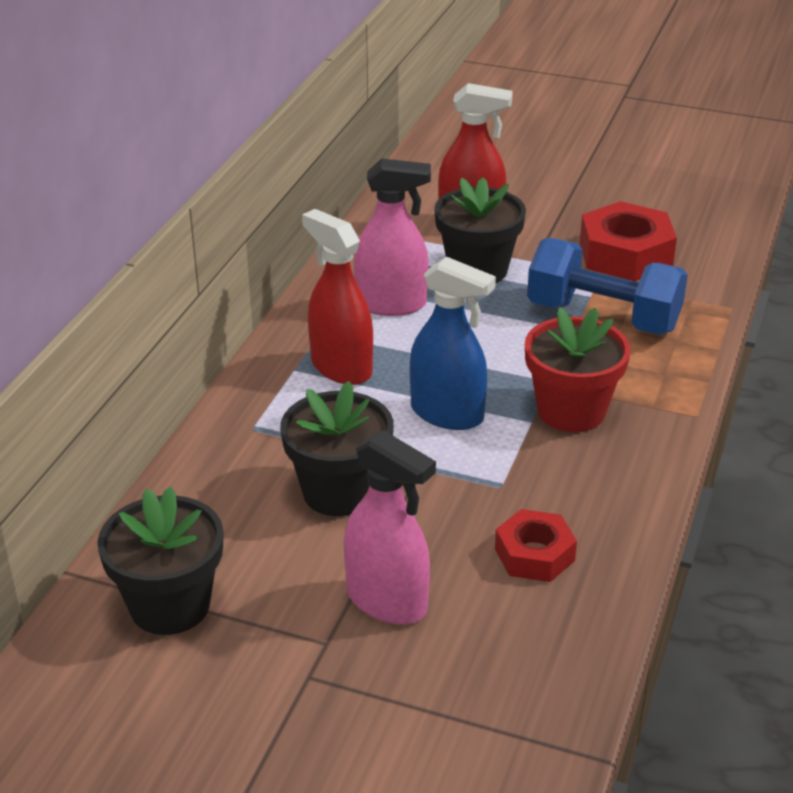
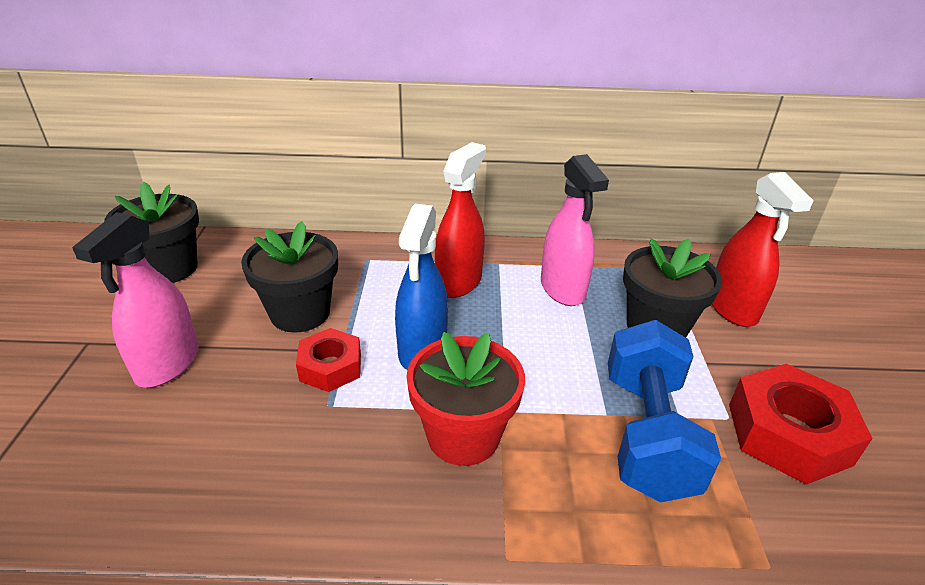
camera: 70 degrees right, 0 degrees up
(534, 554) = (229, 447): red nut -> red nut (330, 367)

